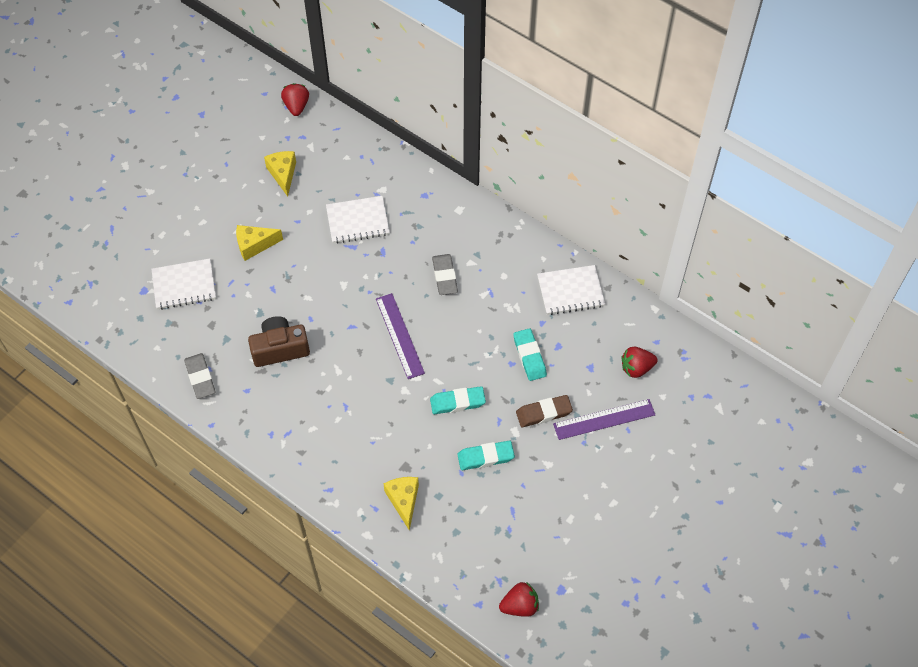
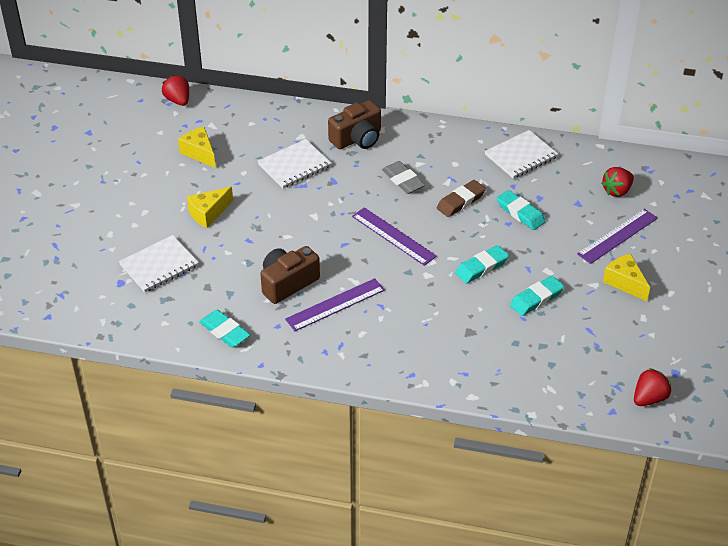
camera: 25 degrees left, 15 degrees down
(200, 378) = (224, 331): grey eraser -> turquoise eraser
(307, 388) = (335, 304): none -> purple ruler
(403, 501) = (487, 358): yellow cheese -> yellow cheese (624, 282)
(431, 212) = (357, 138): none -> brown camera
(544, 413) = (563, 249): brown eraser -> brown eraser (461, 201)

